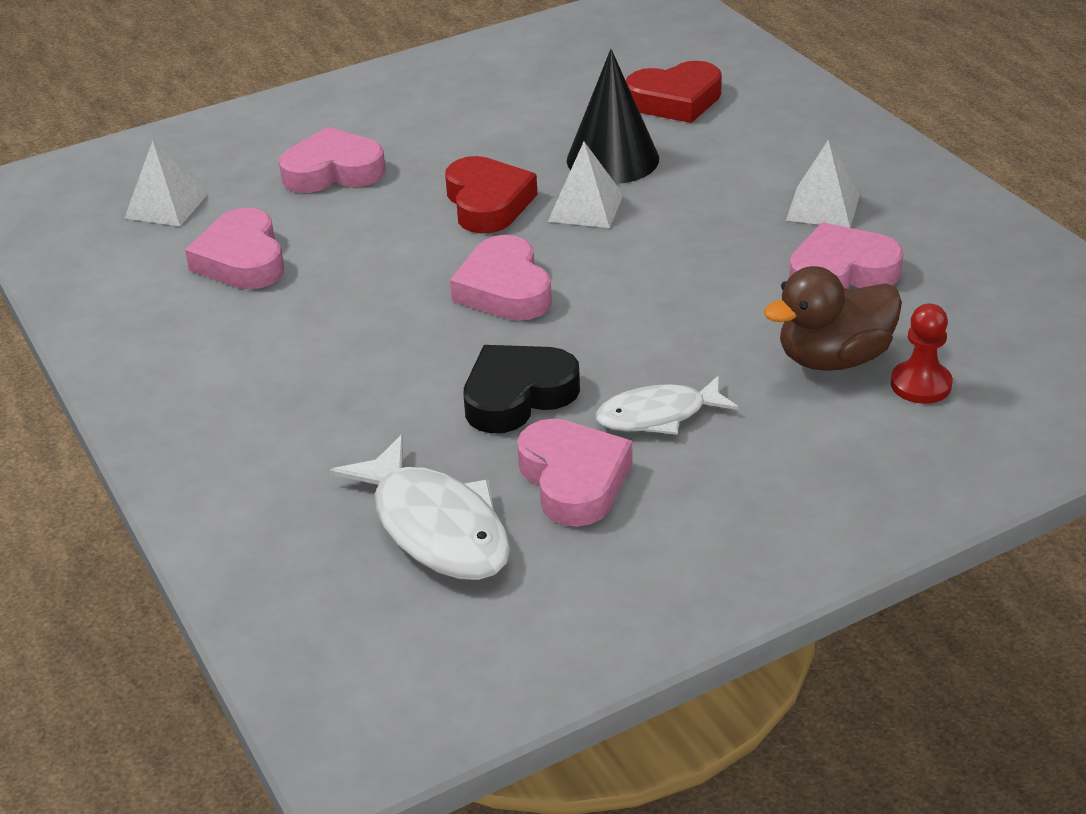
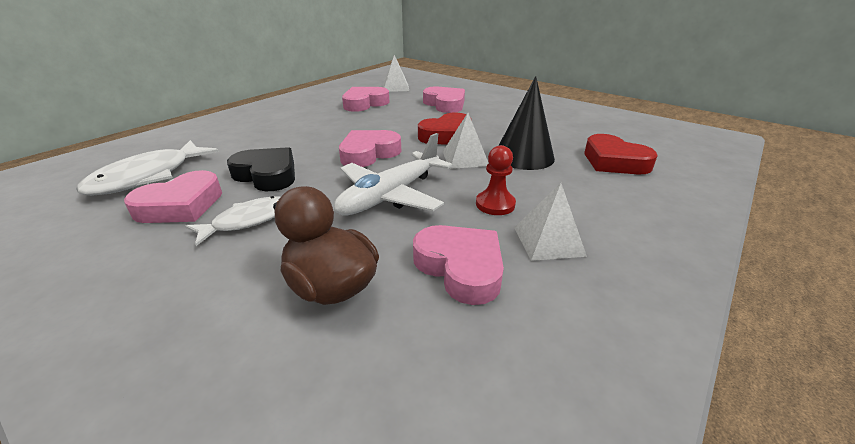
camera: 65 degrees right, 5 degrees down
(658, 290) = (391, 195): none -> white plane
(658, 415) = (247, 221): white fish -> white fish turned 90 degrees clockwise
(921, 384) = (300, 353): red pawn -> red pawn (495, 204)

